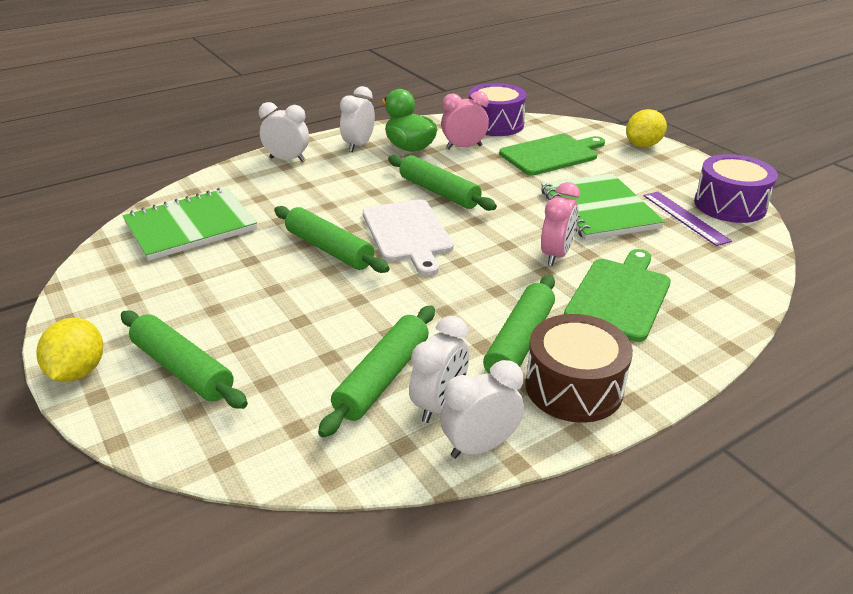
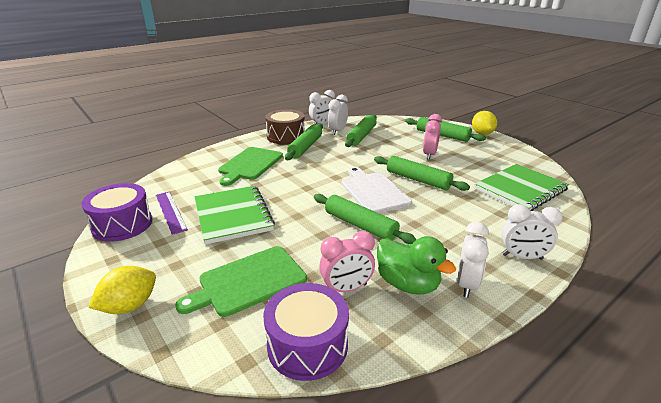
camera: 175 degrees right, 5 degrees down
(556, 255) = (277, 182): pink clock -> pink clock (429, 155)

